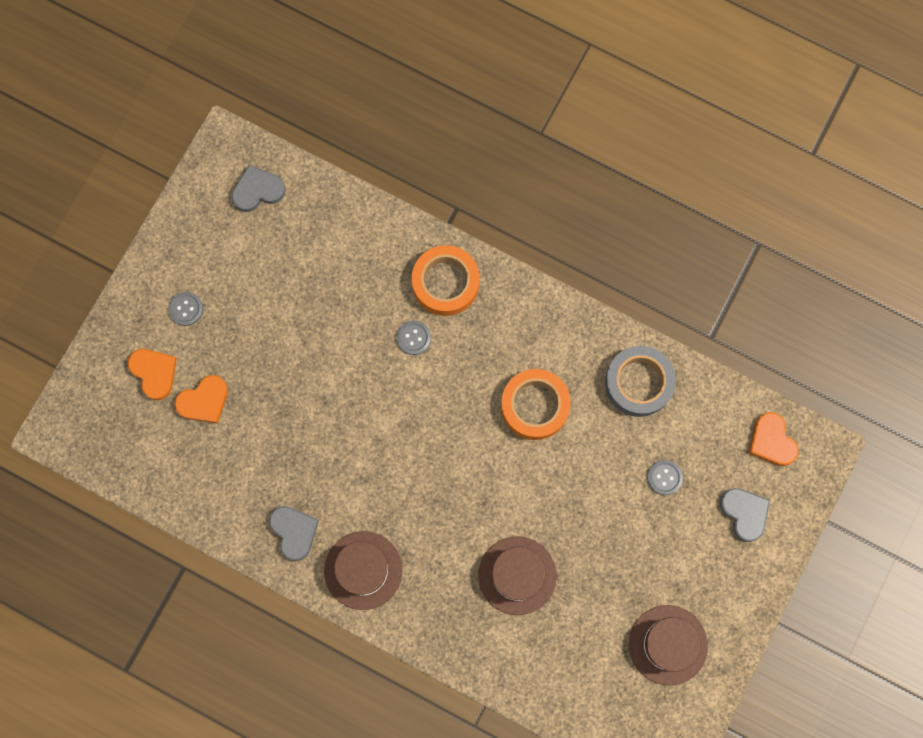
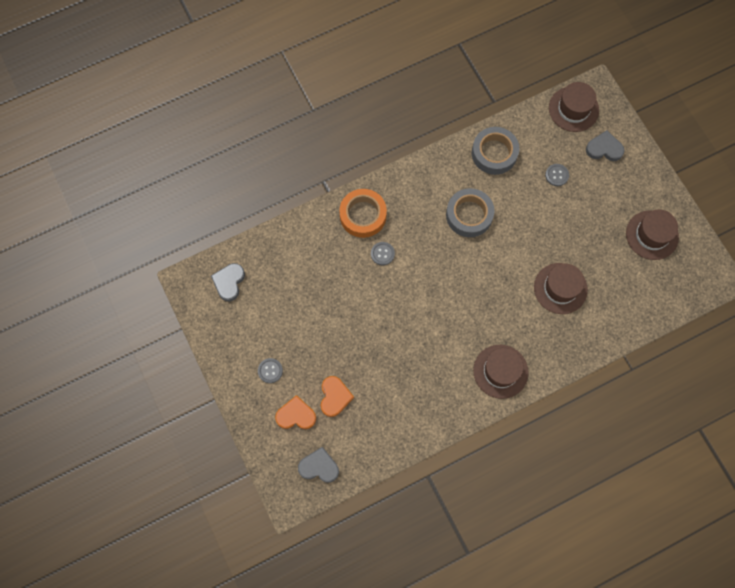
camera: 55 degrees left, 5 degrees down
(294, 532) = (451, 396): grey heart -> grey heart (319, 466)
(535, 406) = (469, 215): orange tape -> grey tape
(772, 441) = (573, 109): orange heart -> brown hat

